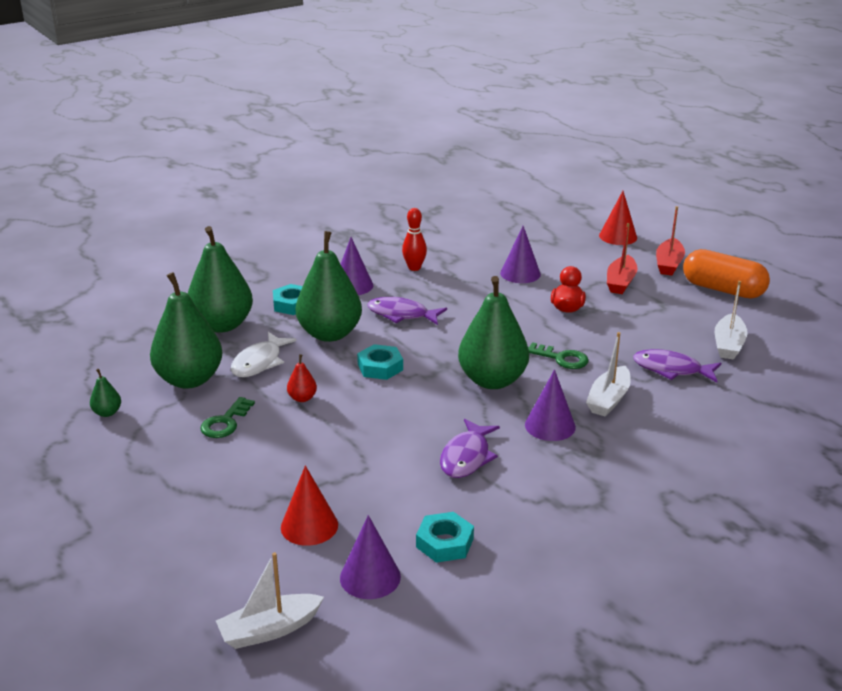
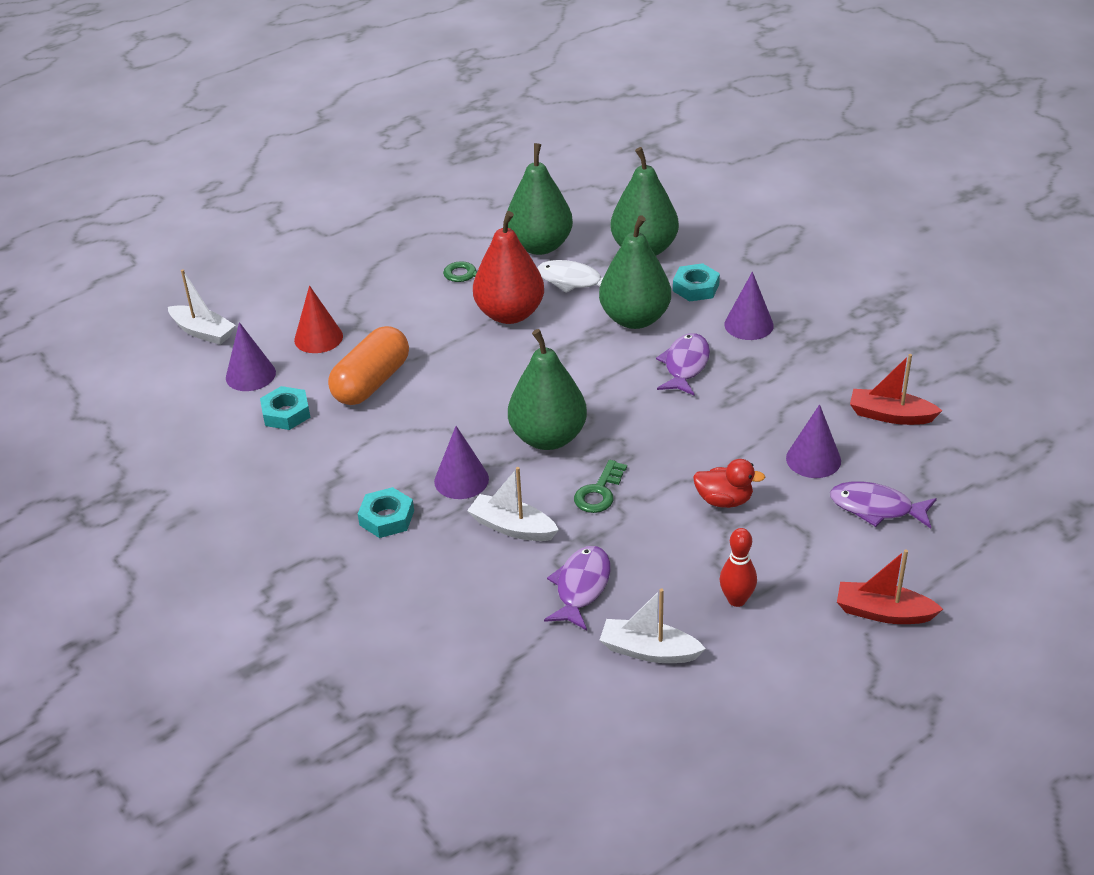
camera: 90 degrees right, 10 degrees up
(107, 413) = (484, 213): green pear -> none
(270, 630) = (203, 332): white boat -> white boat turned 150 degrees clockwise
(302, 398) = (510, 314): red pear -> red pear, size x2.42
(380, 367) = (570, 358): turquoise nut -> turquoise nut (386, 518)
(414, 268) = (806, 368): red bowling pin -> red bowling pin (736, 600)
(466, 457) = (409, 422): purple fish -> purple fish (876, 508)
(618, 236) = (964, 562): red cone -> none
(620, 282) = (811, 556): red boat -> red boat (890, 415)
(723, 290) = (811, 666): orange capsule -> orange capsule (371, 382)

